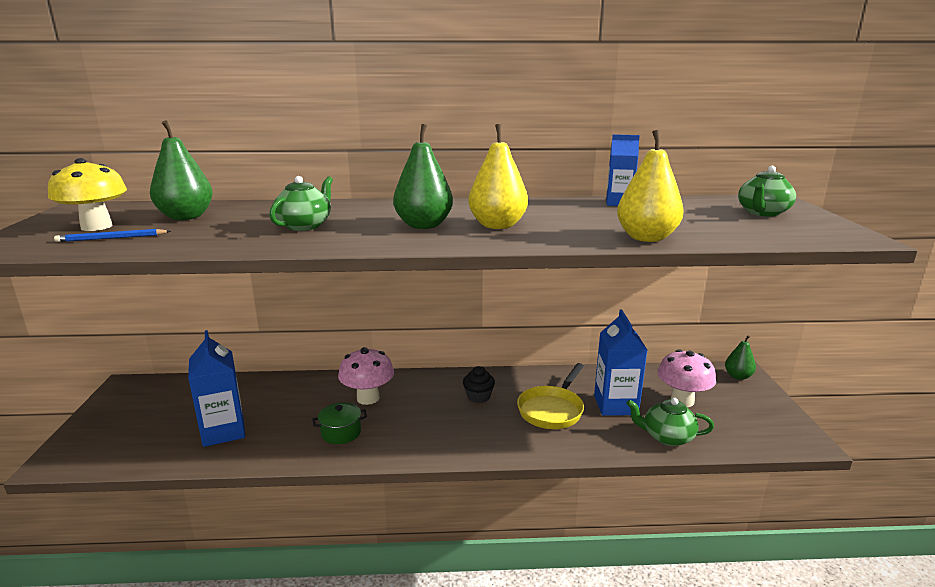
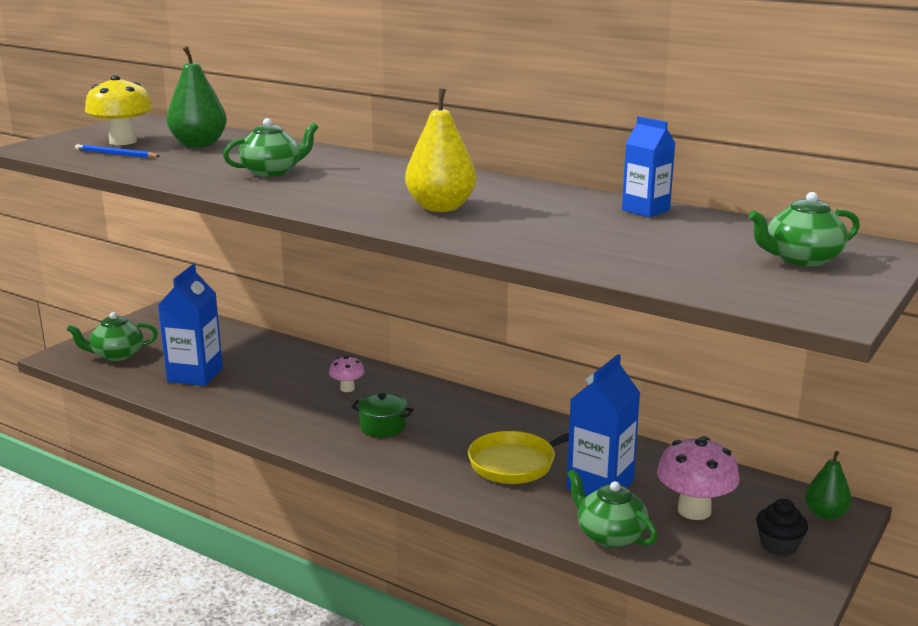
camera: 35 degrees right, 0 degrees up
(120, 439) = (116, 355): none -> green teapot
(341, 433) = (286, 410): green pot -> green pot (382, 427)
(368, 398) = (347, 388): pink mushroom -> pink mushroom, size x0.55
(423, 225) = (372, 193): green pear -> none
(478, 397) = (457, 424): black cupcake -> black cupcake (779, 545)
(646, 238) = (560, 253): yellow pear -> none

